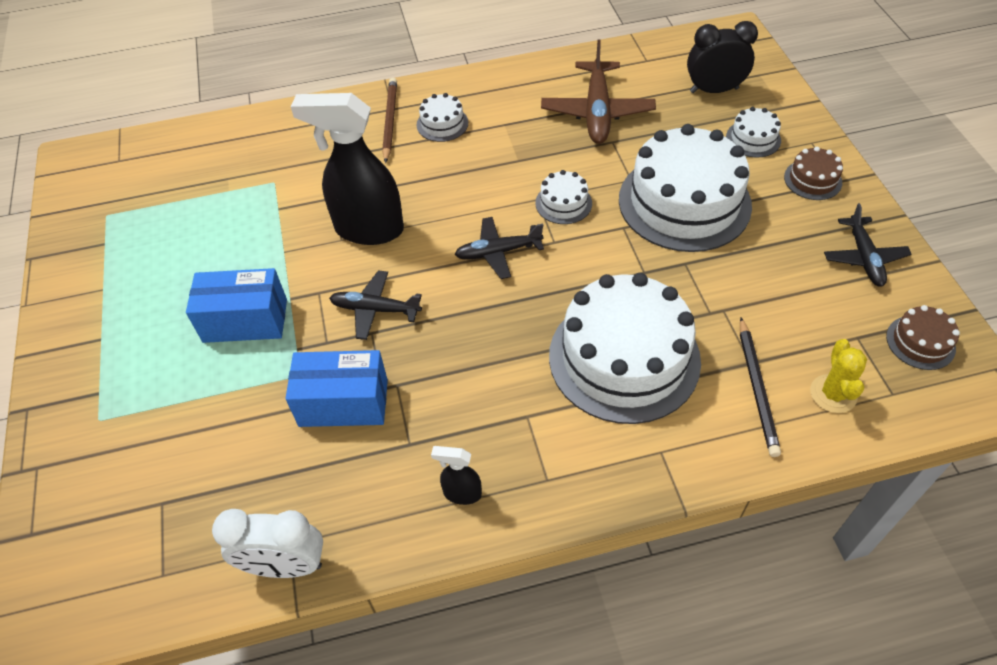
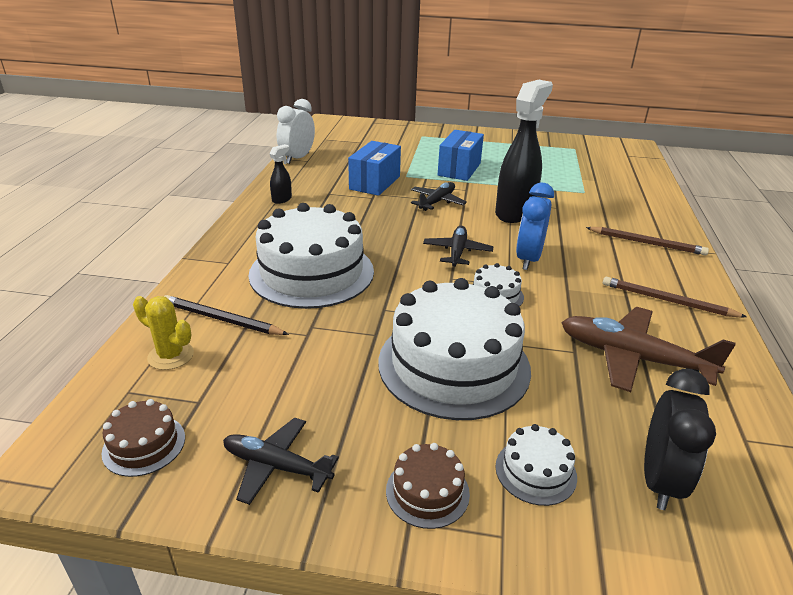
camera: 110 degrees right, 20 degrees down
(442, 124) = (636, 265): white cake -> none
(478, 195) = (528, 259): none -> blue clock
(497, 101) = (667, 301): none -> brown pencil

